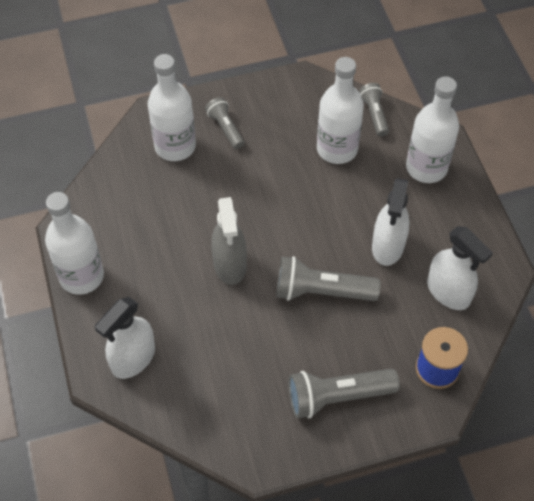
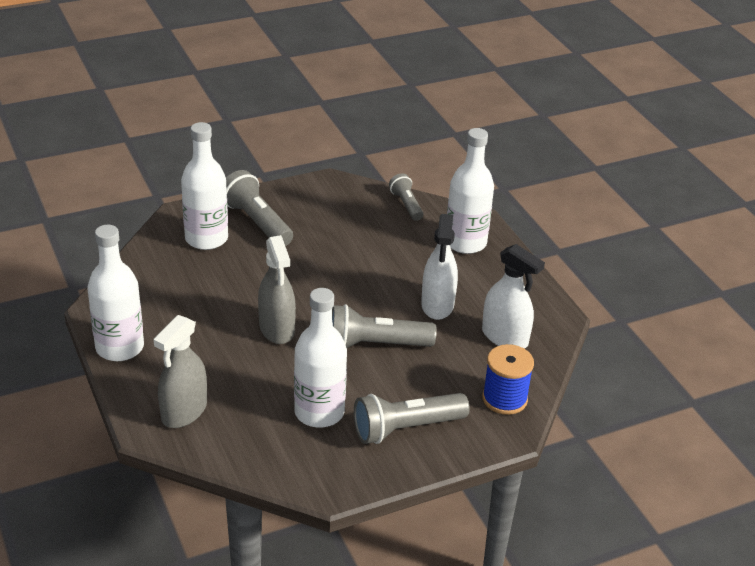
camera: 10 degrees left, 20 degrees down
(133, 358) = (184, 412): white spray bottle -> grey spray bottle
(225, 128) = (257, 222): grey flashlight -> grey flashlight, size x1.67
(337, 149) = (373, 233): white bottle -> white bottle (319, 412)

